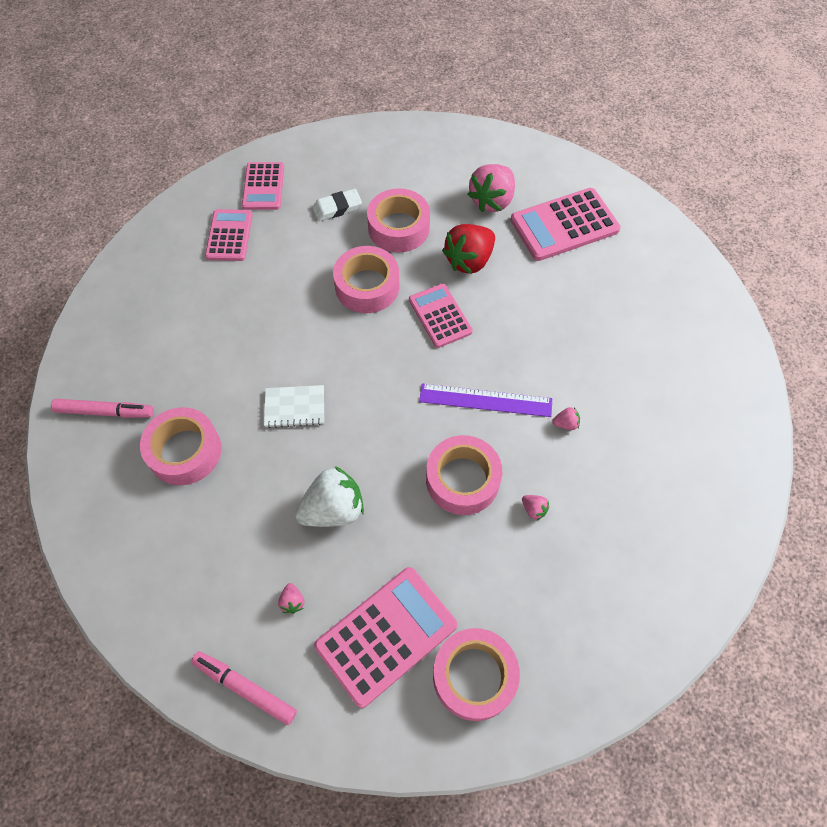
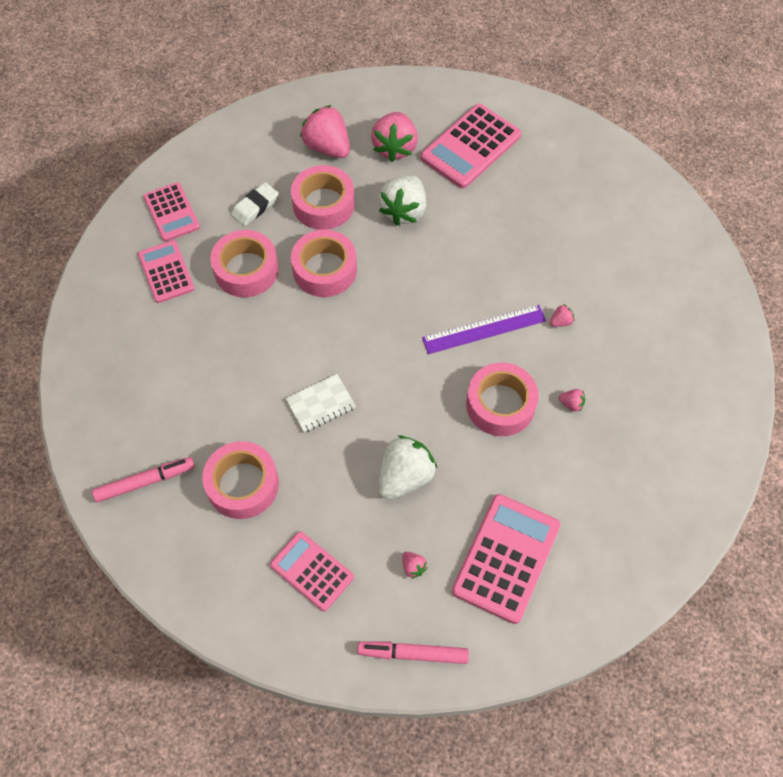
camera: 25 degrees left, 0 degrees up
(430, 179) = (327, 147): none -> pink strawberry
(440, 316) = (405, 271): pink calculator -> pink calculator (312, 571)
(469, 260) = (404, 211): red strawberry -> white strawberry
(474, 676) = (593, 557): pink tape -> pink tape (246, 270)

